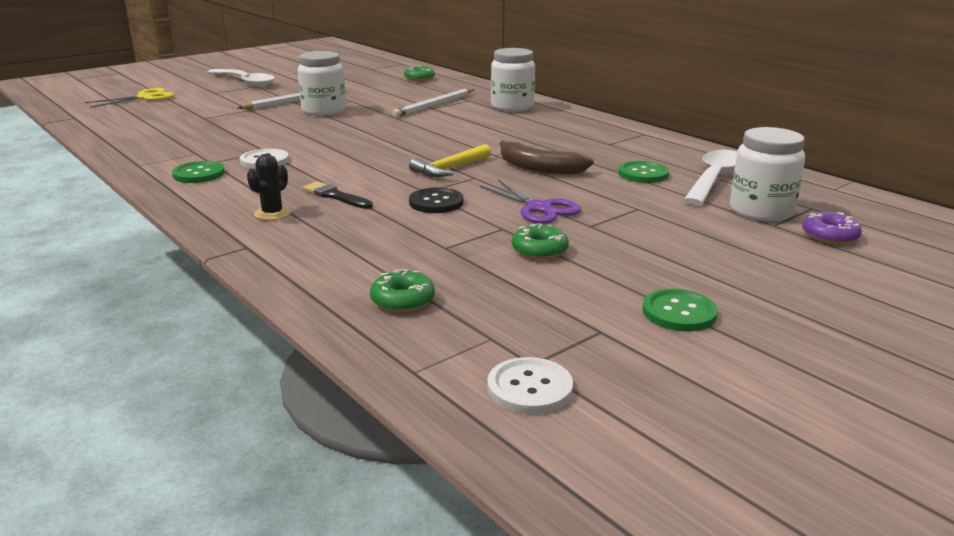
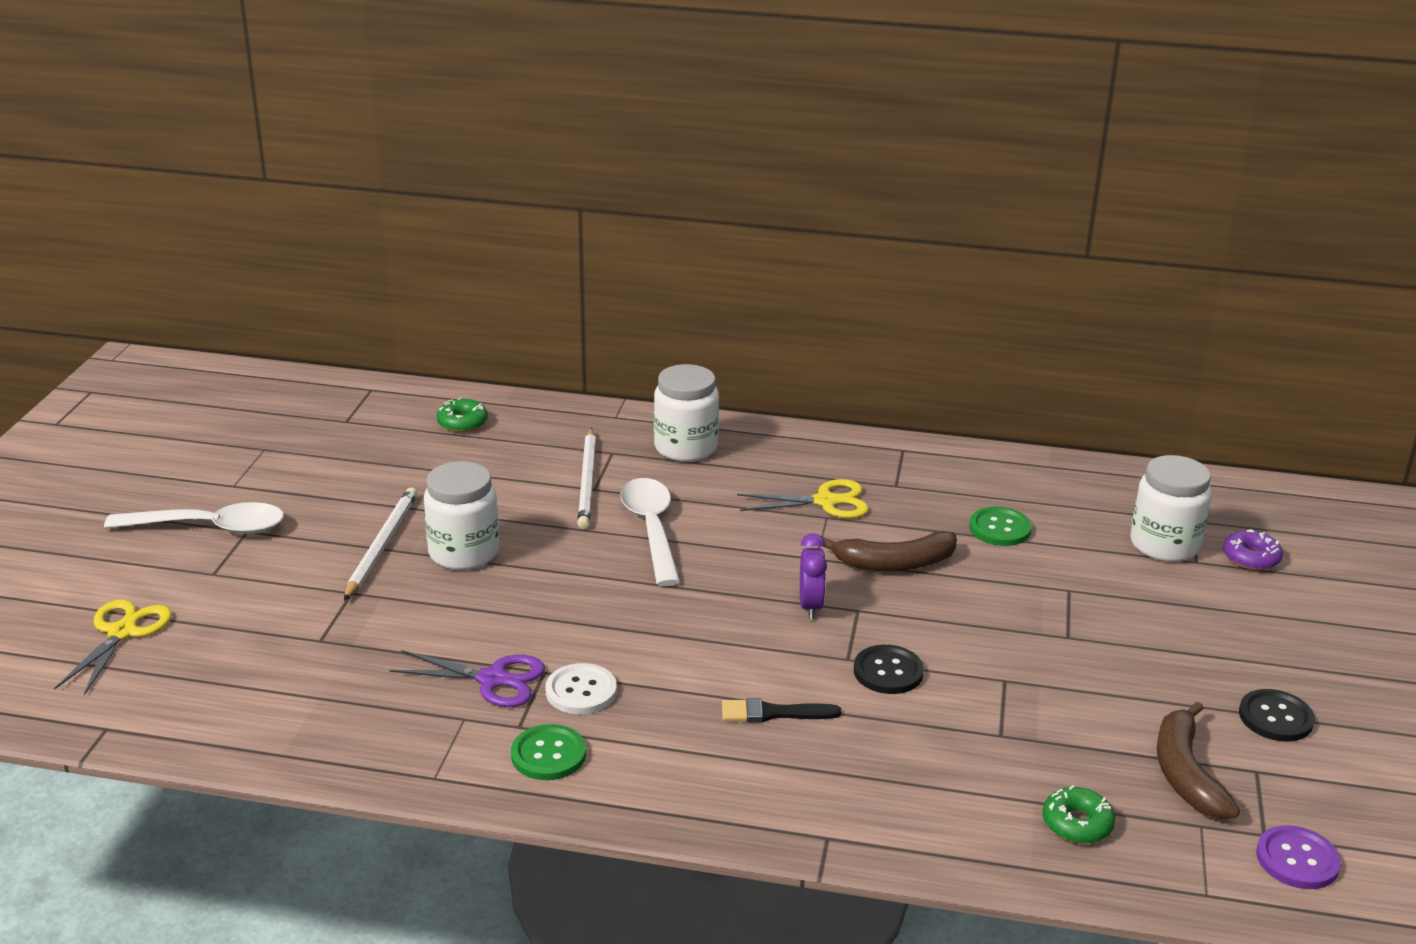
camera: 40 degrees left, 5 degrees up
(272, 213) = (760, 775): black cactus -> none
(450, 169) = (810, 606): yellow hammer -> purple clock
(529, 388) = (1297, 860): white button -> purple button
(537, 310) = (1186, 774): none -> brown banana
(539, 208) = (991, 632): purple scissors -> purple scissors (493, 679)
(539, 250) = (1079, 695): green donut -> none
(549, 139) = (825, 502): none -> yellow scissors
(679, 312) = (1275, 717): green button -> black button
(714, 178) = (1067, 508): white spoon -> white spoon (651, 529)

